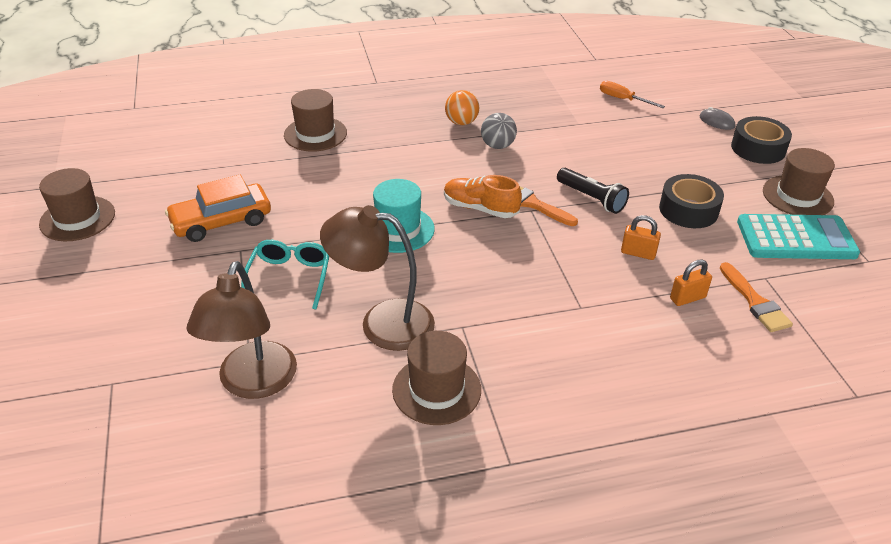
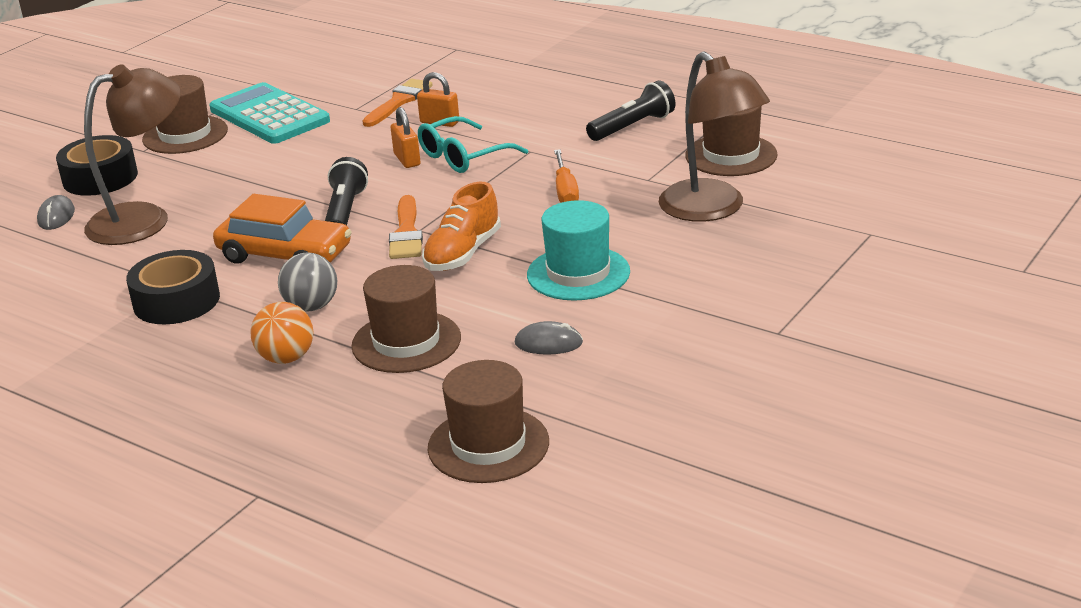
camera: 130 degrees left, 10 degrees down
(77, 218) = (964, 478): brown hat -> brown hat (406, 342)
(221, 221) = (766, 377): orange car -> orange car (285, 255)
(253, 383) = (882, 217): brown lamp -> brown lamp (144, 219)
(289, 278) = (754, 281): turquoise glasses -> turquoise glasses (463, 156)
(355, 185) = (548, 343): none -> grey mouse
(480, 208) = (463, 253): orange shoe -> orange shoe turned 45 degrees clockwise
(554, 379) = (632, 126): none -> black flashlight
(623, 99) = (61, 287): orange screwdriver -> orange screwdriver (565, 190)
(688, 210) = (291, 166): black tape -> black tape (176, 301)

